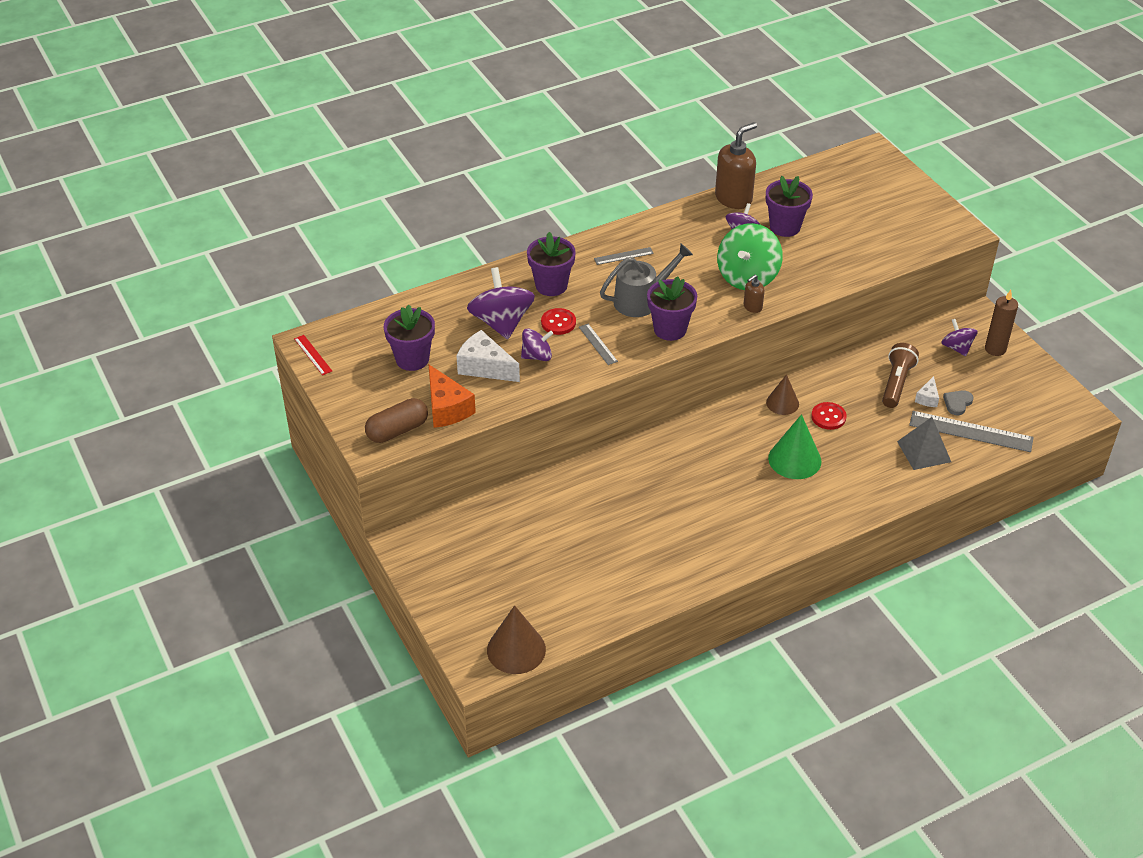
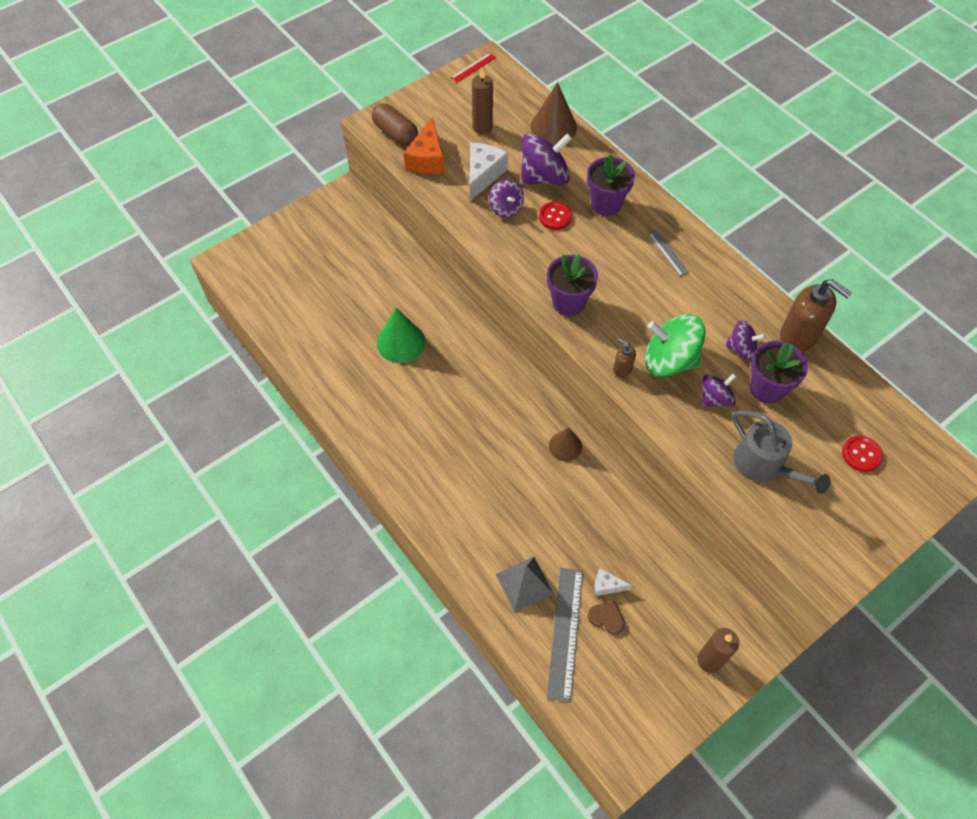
camera: 80 degrees right, 15 degrees up
(412, 359) = (482, 127): purple flower pot -> brown candle
(447, 408) = (427, 159): orange cheese -> orange cheese turned 45 degrees counterclockwise
(516, 649) = (243, 281): brown cone -> brown cone (553, 127)
(598, 344) = (533, 249): grey ruler -> none
(642, 300) = (606, 275): grey watering can -> grey watering can (764, 466)
(794, 459) = (488, 462): green cone -> green cone (401, 342)
(828, 417) = (555, 489): red button -> red button (861, 454)
(896, 383) = (622, 553): brown flashlight -> none
(956, 347) = (699, 616): purple spinning top -> purple spinning top (715, 398)
(957, 403) = (606, 618): grey heart -> brown heart

